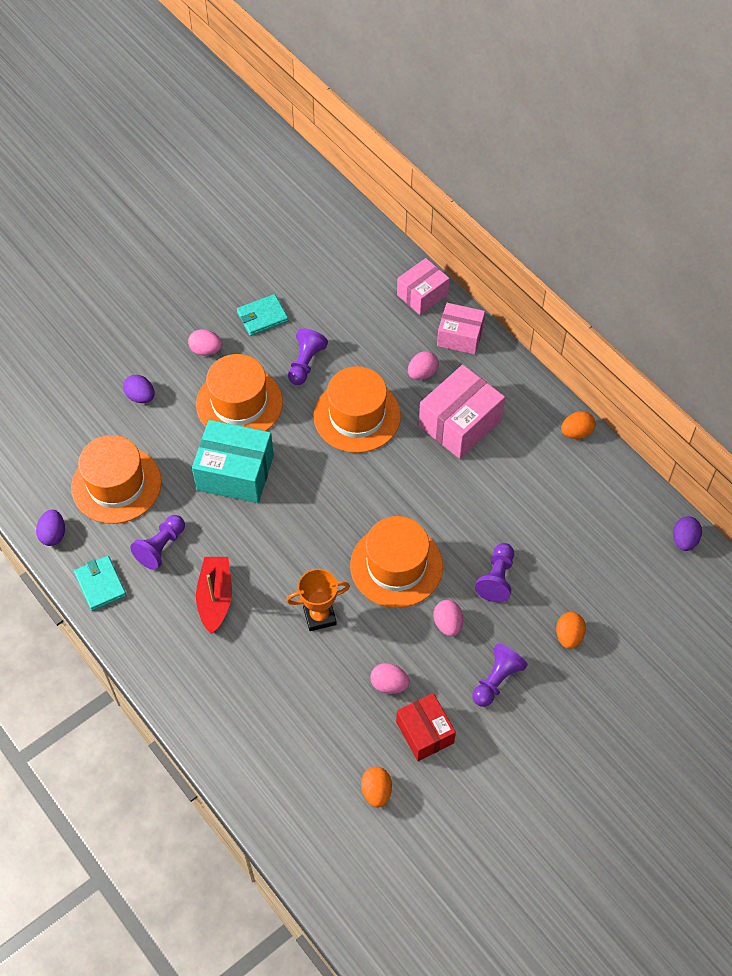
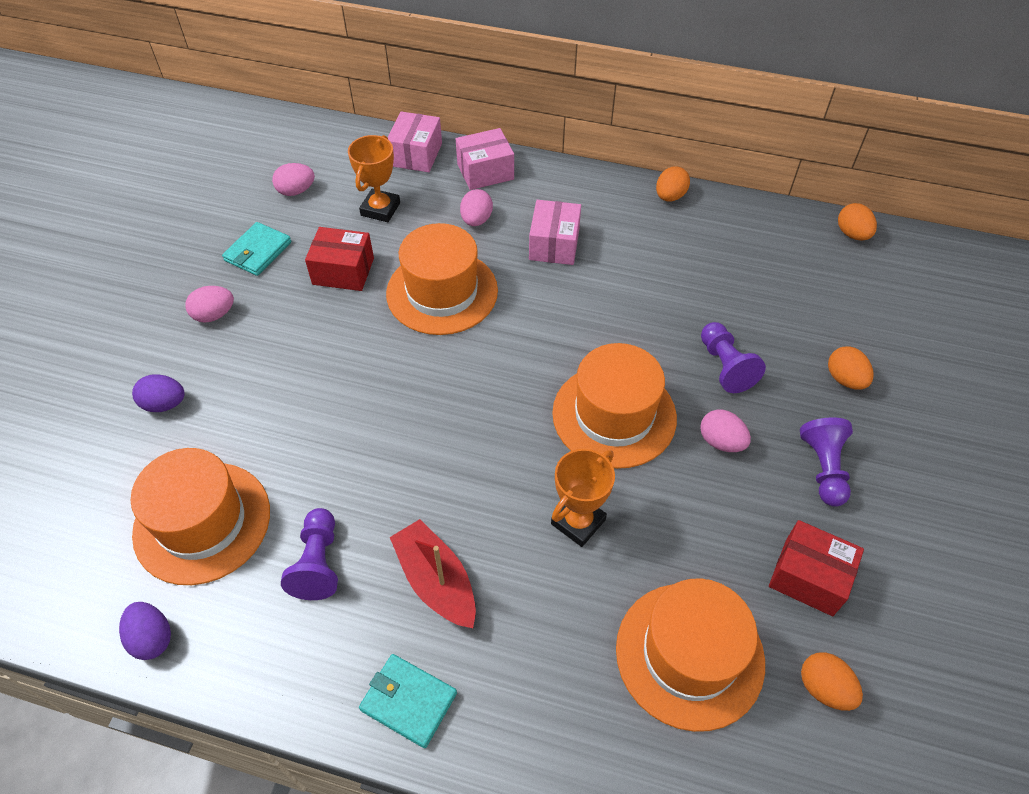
camera: 35 degrees left, 5 degrees down
(100, 584) = (267, 663): turquoise wallet -> turquoise wallet (408, 701)
(235, 473) = (349, 423): turquoise box -> none
(239, 403) = (297, 348): orange hat -> orange hat (689, 654)
(305, 363) = (343, 271): purple pawn -> red box
(364, 327) = (380, 209): none -> orange trophy
(389, 684) = (722, 548): pink egg -> pink egg (296, 191)
(460, 423) = (554, 245): pink box -> pink box, size x0.65
(684, 540) = (852, 234): purple egg -> orange egg

